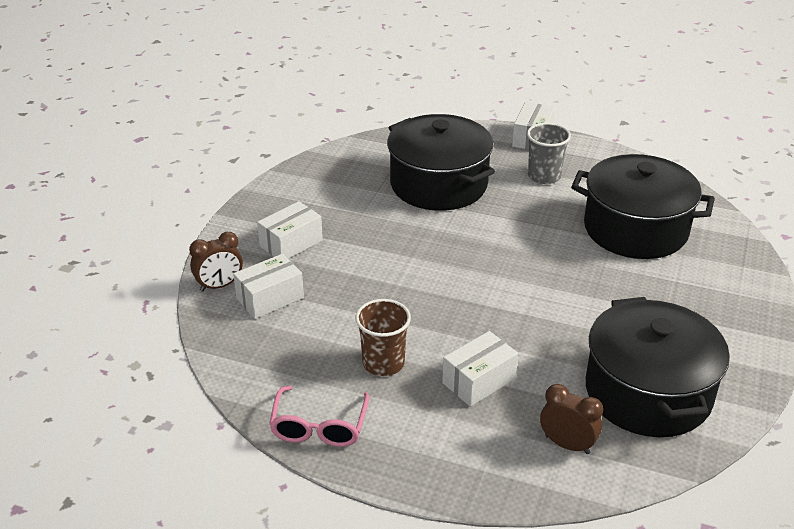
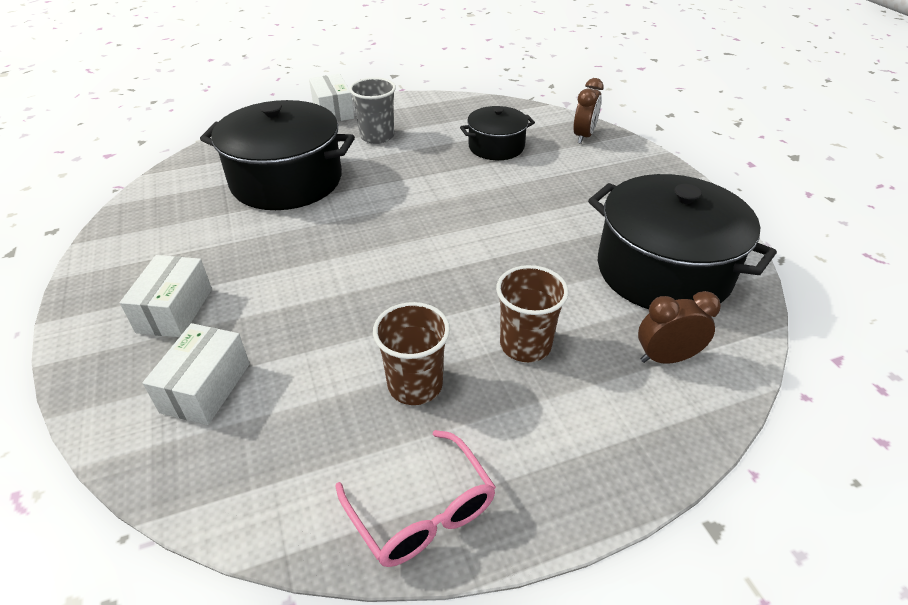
camera: 40 degrees left, 5 degrees up
(219, 285) = (119, 409): brown clock -> brown clock (583, 136)
(479, 381) = (525, 345): white box -> brown cup
(635, 229) = (496, 147): black pot -> black pot, size x0.55

